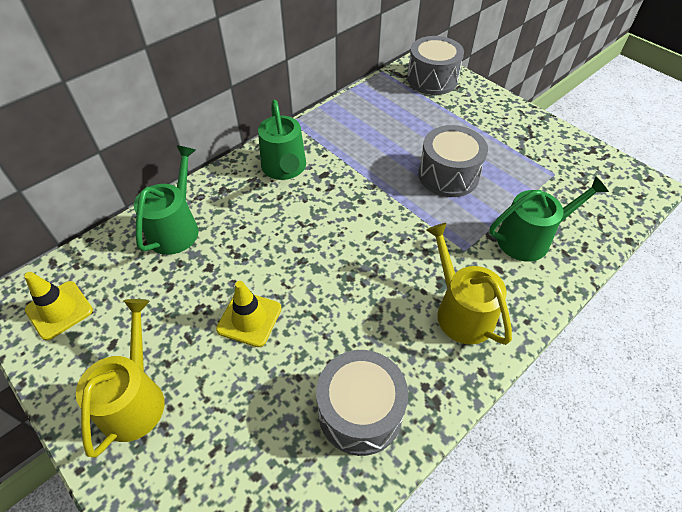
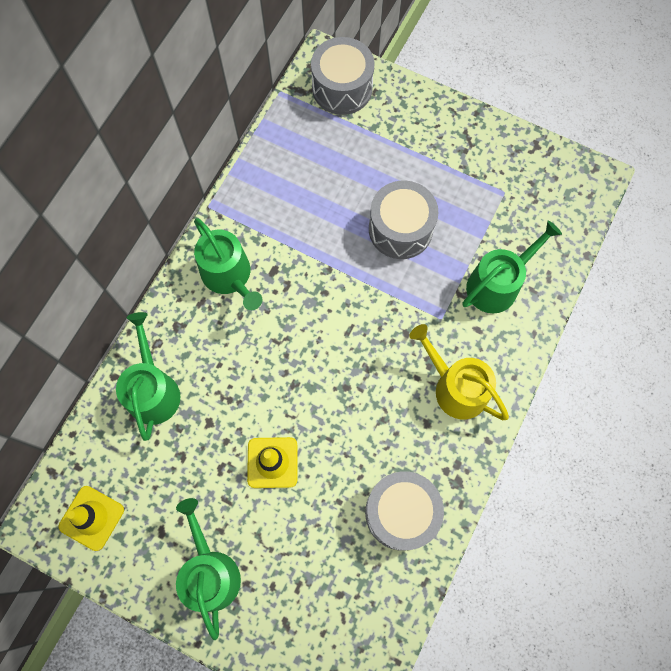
camera: 20 degrees left, 20 degrees up
(135, 399) = (210, 572): yellow watering can -> green watering can

